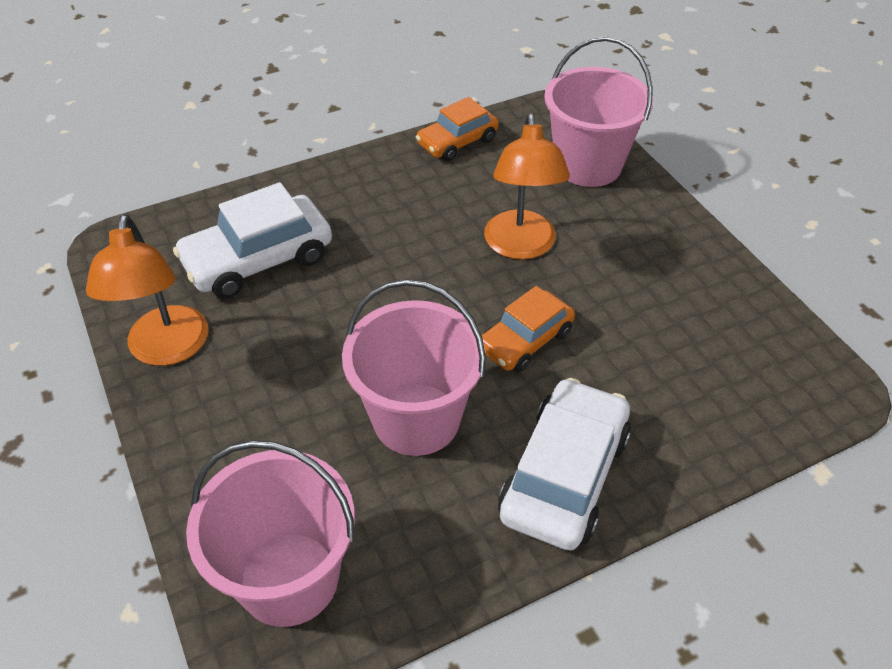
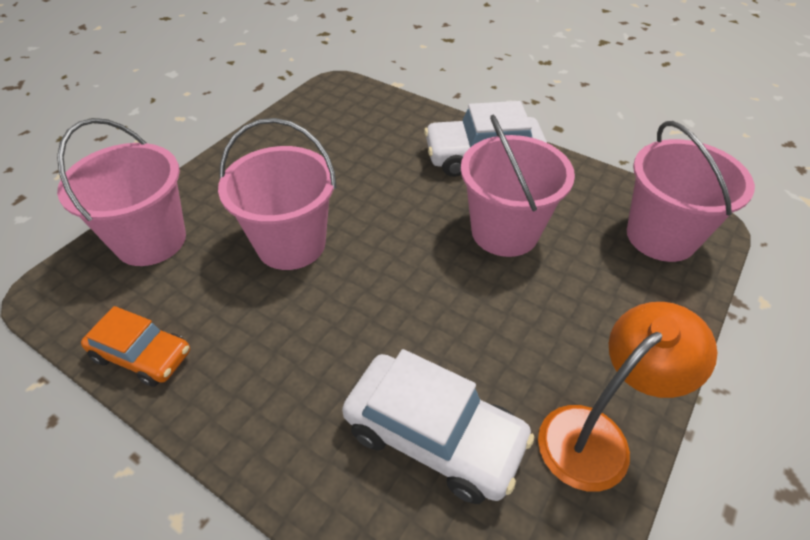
camera: 120 degrees left, 0 degrees up
(521, 247) = (291, 244): orange lamp -> pink bucket
(525, 340) = (392, 206): orange car -> none

